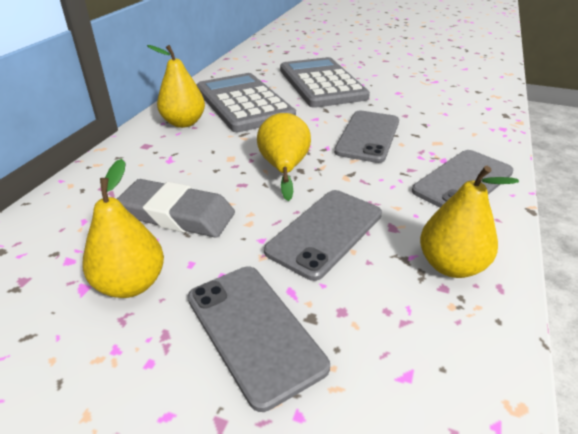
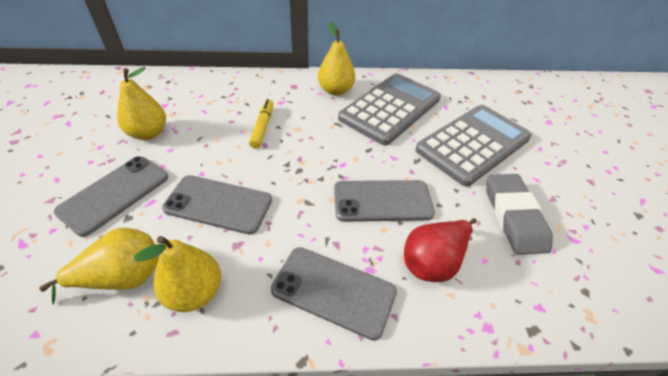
camera: 65 degrees right, 10 degrees up
(177, 214) = (217, 127): grey eraser -> grey eraser (514, 216)
(208, 180) = (262, 127): none -> yellow marker
(284, 168) = (296, 160): yellow pear -> yellow pear (123, 277)
(442, 132) = (433, 261): none -> red pear

